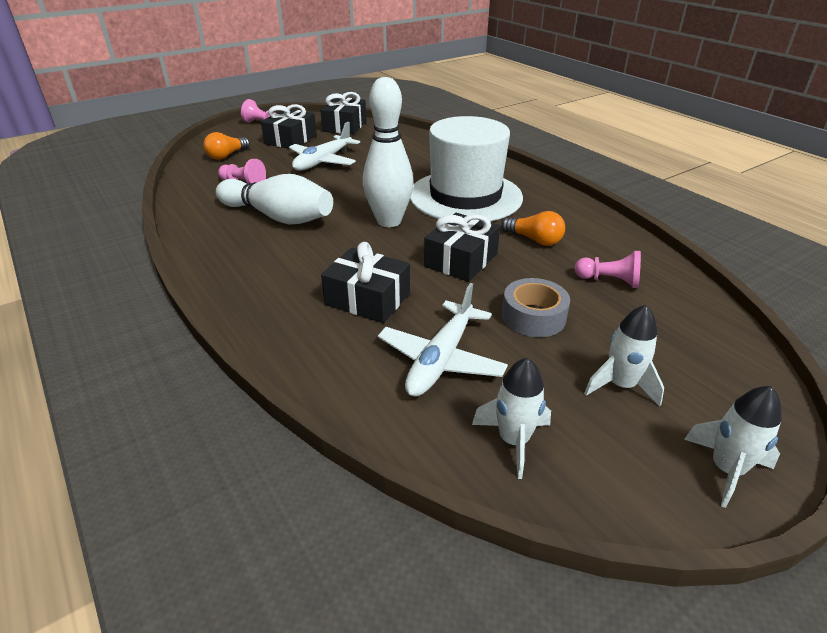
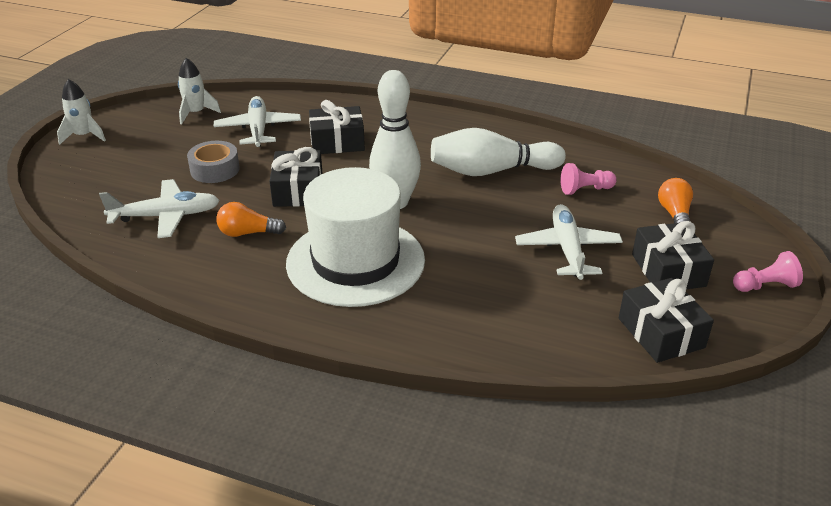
camera: 145 degrees right, 0 degrees up
(609, 281) = (165, 216): pink pawn -> white plane
(620, 385) = (144, 152): white rocket -> none

